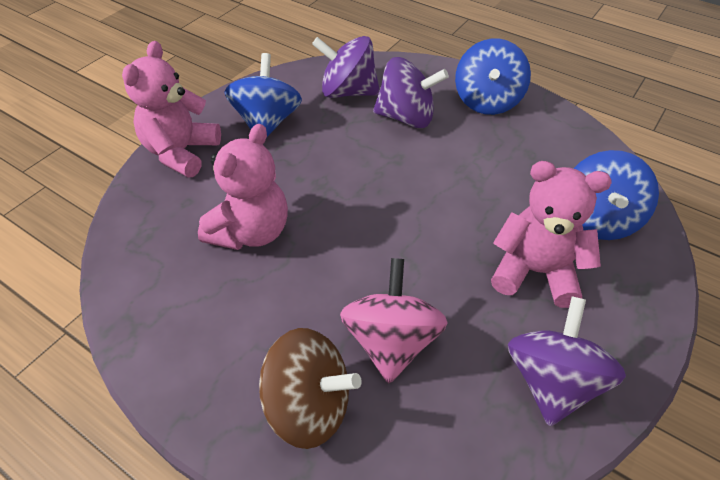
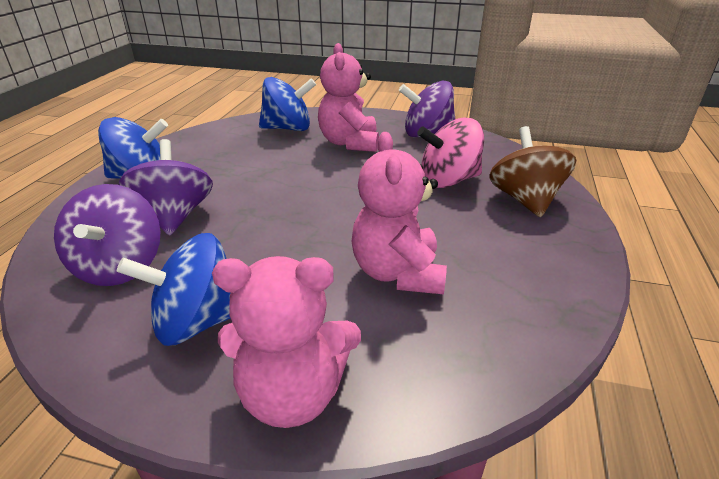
camera: 110 degrees left, 15 degrees down
(251, 232) = (398, 273): pink teddy bear -> pink teddy bear turned 105 degrees counterclockwise

